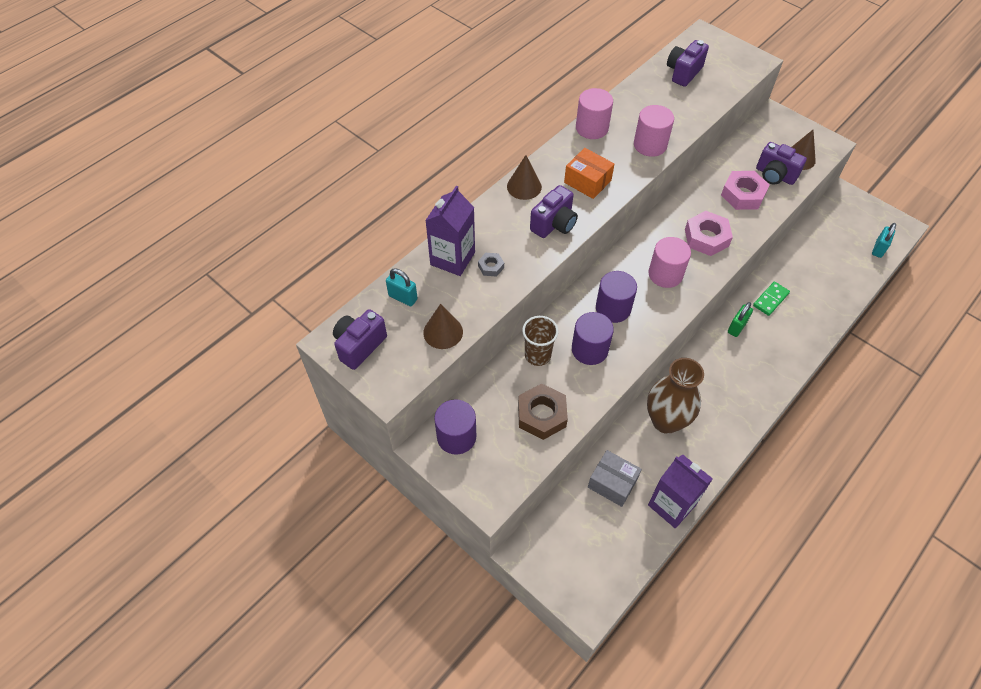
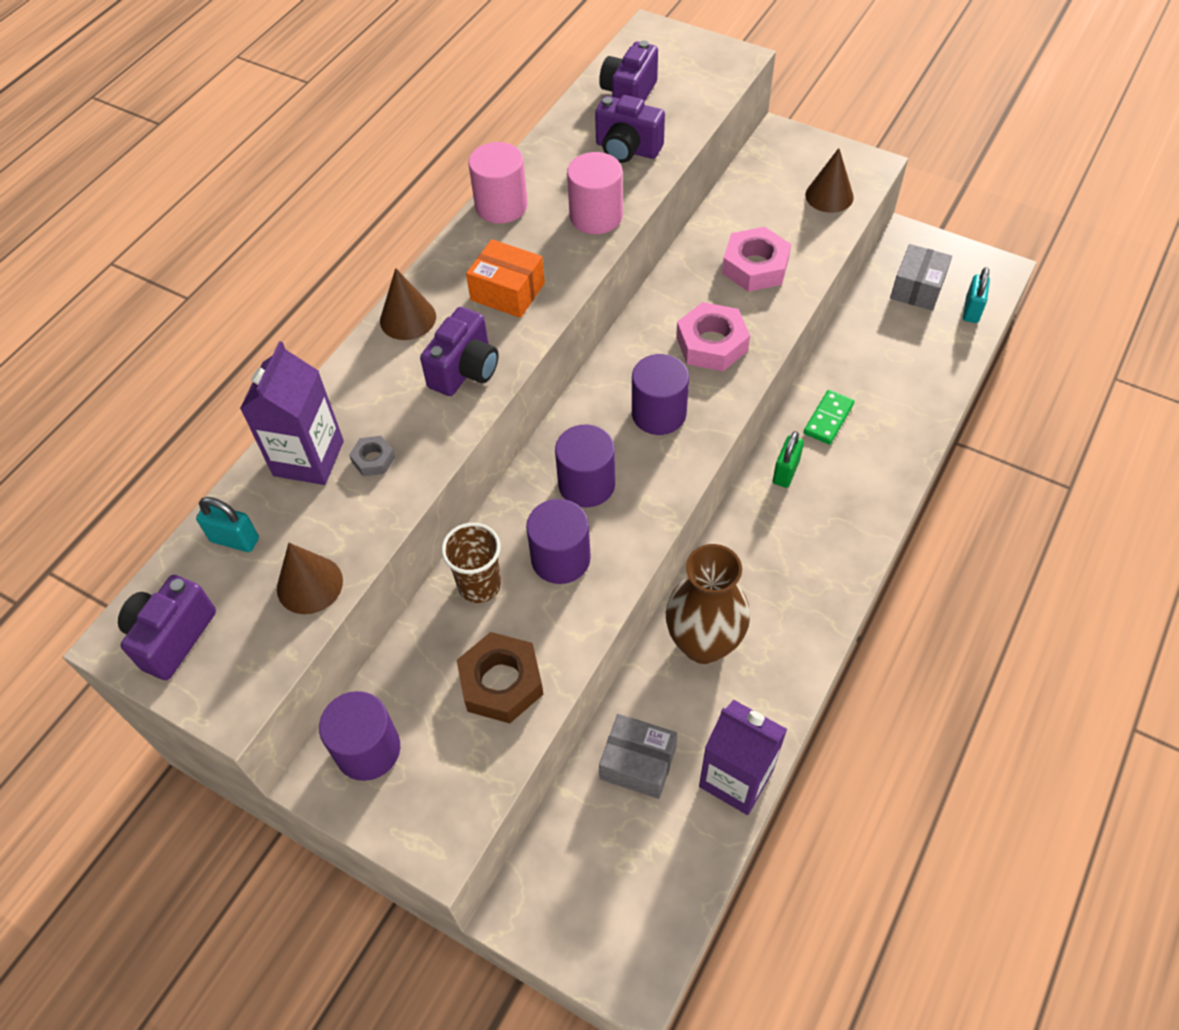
camera: 10 degrees left, 0 degrees up
(665, 274) = (659, 413): pink cylinder -> purple cylinder
(775, 175) = (797, 228): purple camera -> purple camera (627, 149)
(845, 228) = (917, 288): none -> grey box

